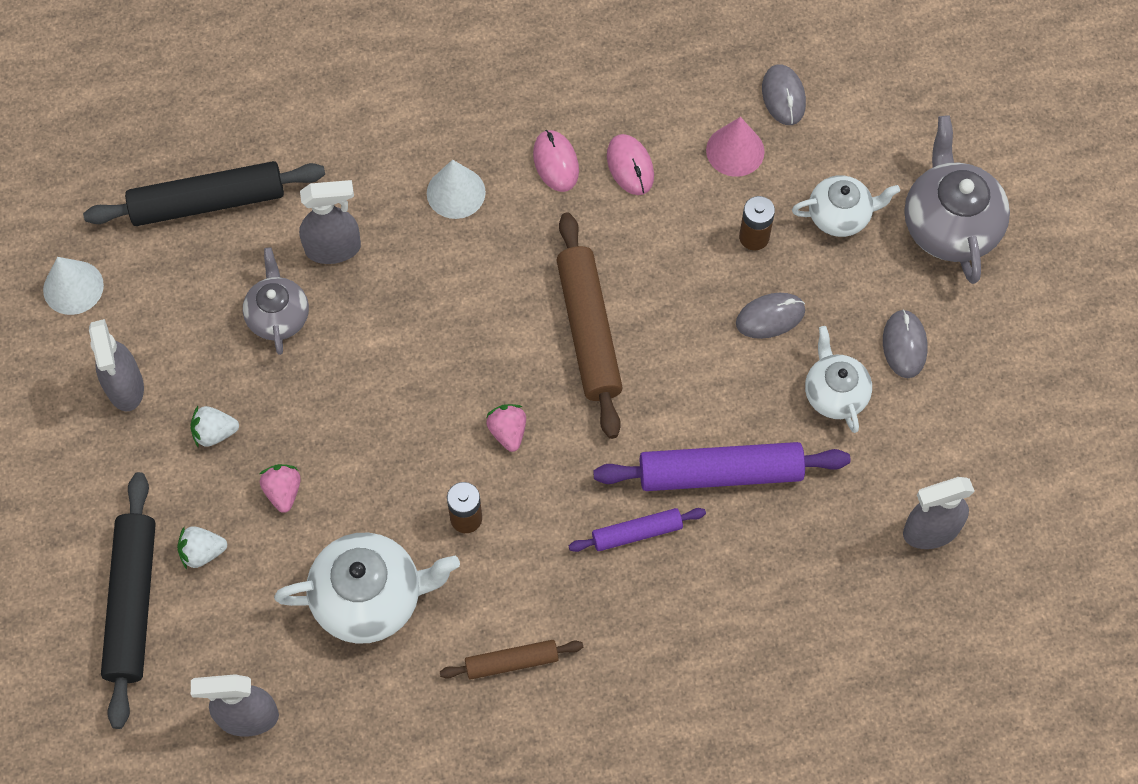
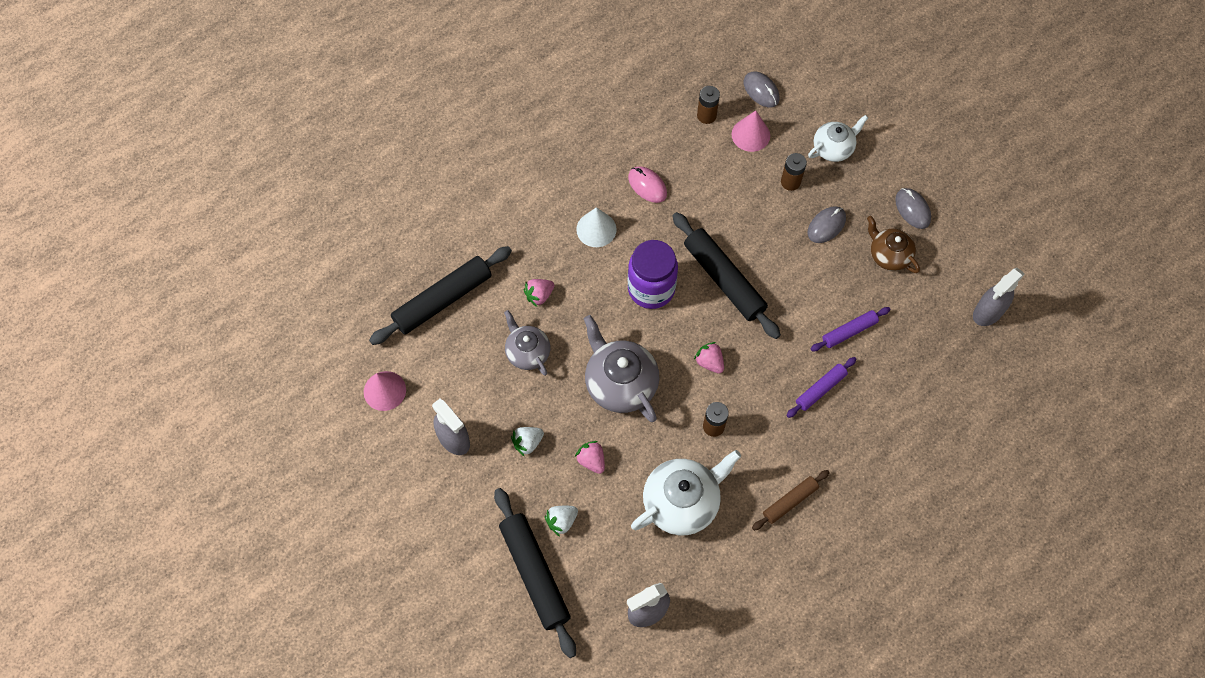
camera: 25 degrees left, 0 degrees up
(73, 287) = (384, 390): white cone -> pink cone
(333, 248) = (539, 295): grey spray bottle -> pink strawberry
(484, 302) = (651, 289): none -> purple jar
(589, 331) = (724, 279): brown rolling pin -> black rolling pin
(630, 166) = (693, 169): pink mouse -> none
(689, 100) = (706, 115): none -> brown battery
(720, 473) = (849, 331): purple rolling pin -> purple rolling pin, size x0.55
(834, 393) = (888, 255): white teapot -> brown teapot
(949, 225) = (899, 128): grey teapot -> grey teapot (620, 383)

